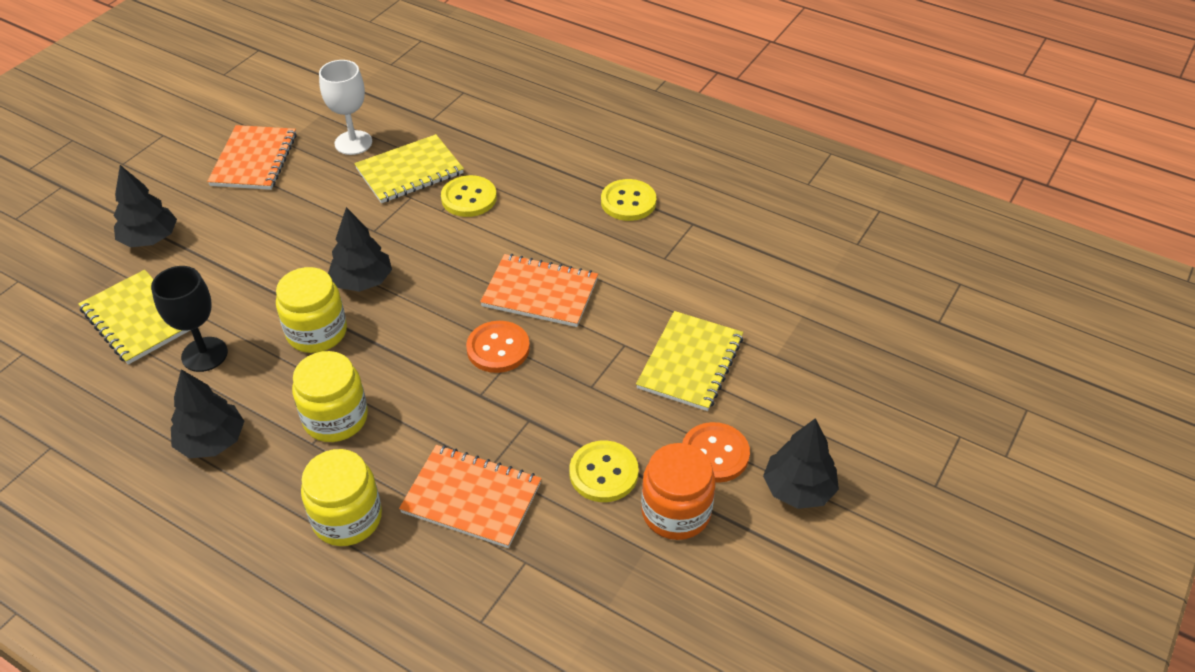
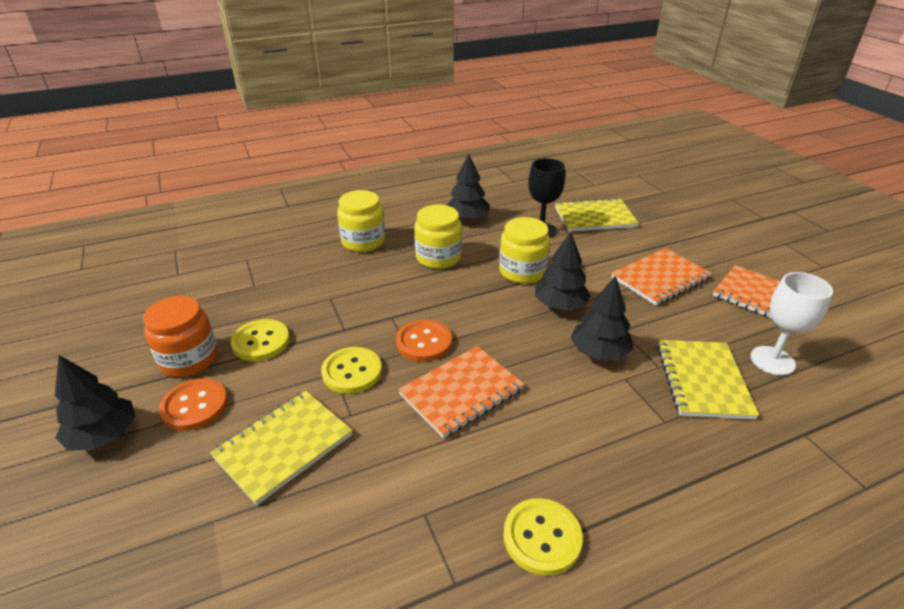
camera: 125 degrees right, 10 degrees down
(150, 239) = (678, 236): black tree -> black tree (599, 352)
(469, 198) = (633, 403): yellow button -> yellow button (352, 372)
(471, 498) = (319, 283): orange notebook -> orange notebook (660, 278)
(690, 363) = (284, 446): yellow notebook -> yellow notebook turned 75 degrees clockwise

